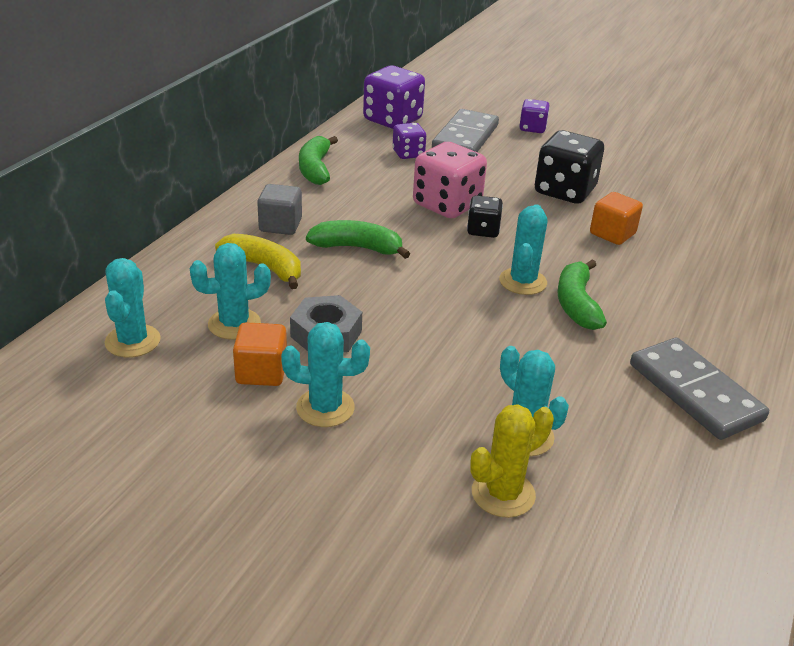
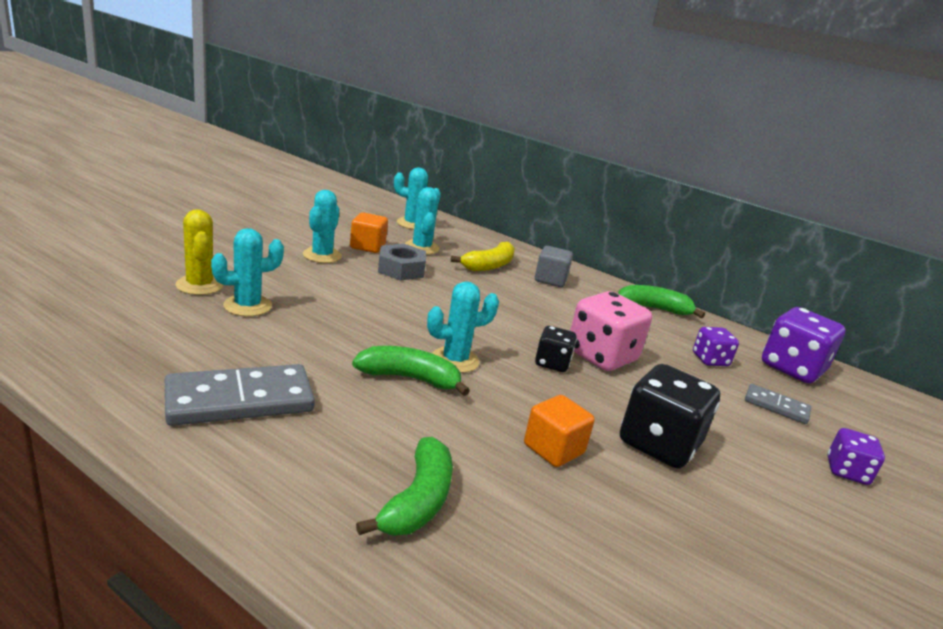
camera: 95 degrees right, 10 degrees down
(357, 248) = (517, 300): green banana -> green banana (417, 500)
(465, 138) = (776, 406): grey domino -> grey domino, size x0.55
(522, 281) = (455, 360): turquoise cactus -> turquoise cactus turned 45 degrees counterclockwise

